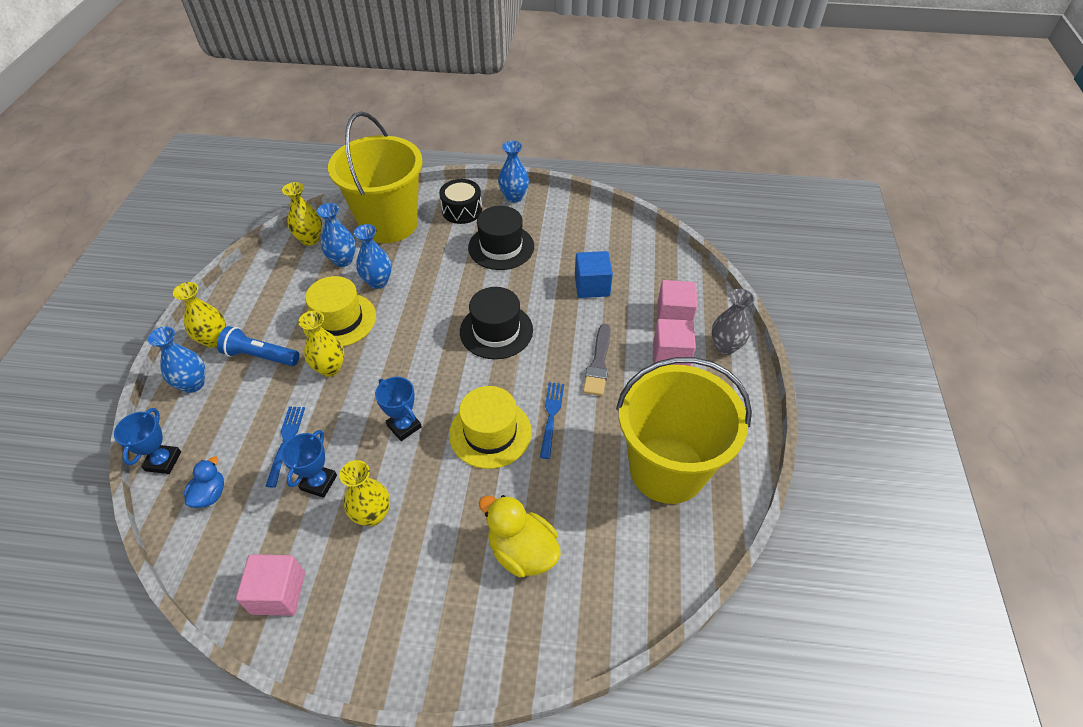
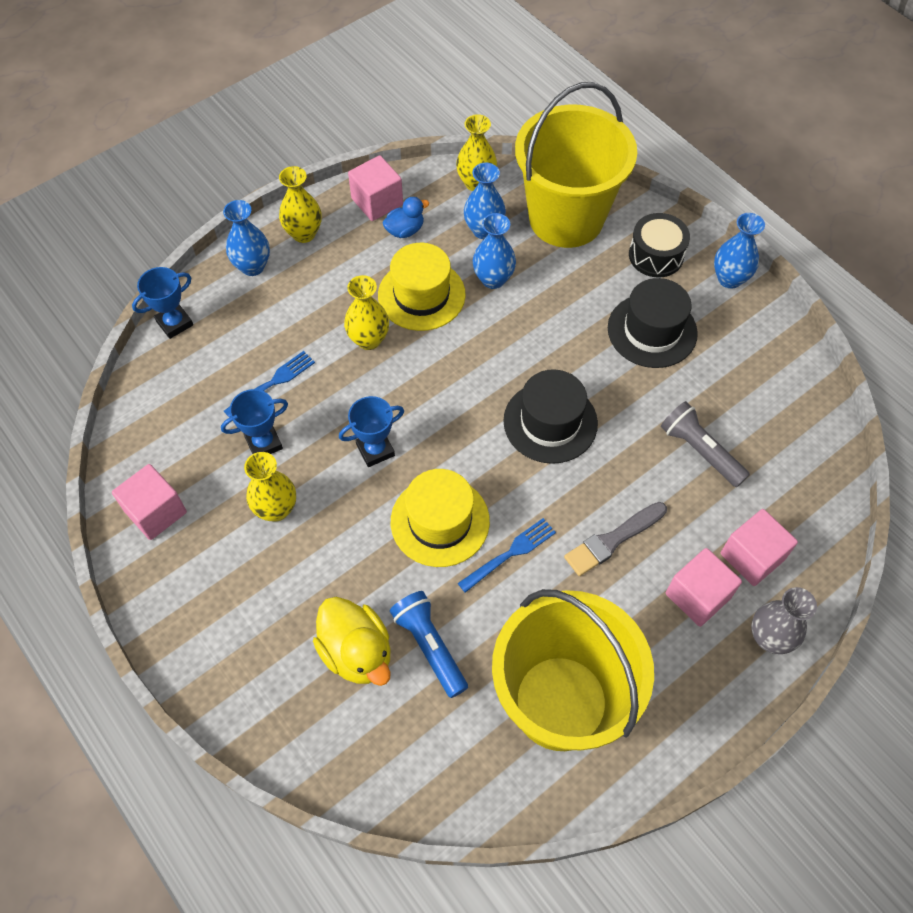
camera: 45 degrees right, 10 degrees up
(210, 494) = (181, 383): blue duck -> blue duck (405, 230)
(251, 289) = (377, 202): none -> pink cube
(260, 356) = (325, 280): blue flashlight -> blue flashlight (429, 646)
(404, 426) = (375, 450): blue trophy -> blue trophy turned 60 degrees clockwise
(522, 551) = (357, 652): yellow duck -> yellow duck turned 150 degrees clockwise
(592, 286) = (700, 451): blue cube -> grey flashlight

